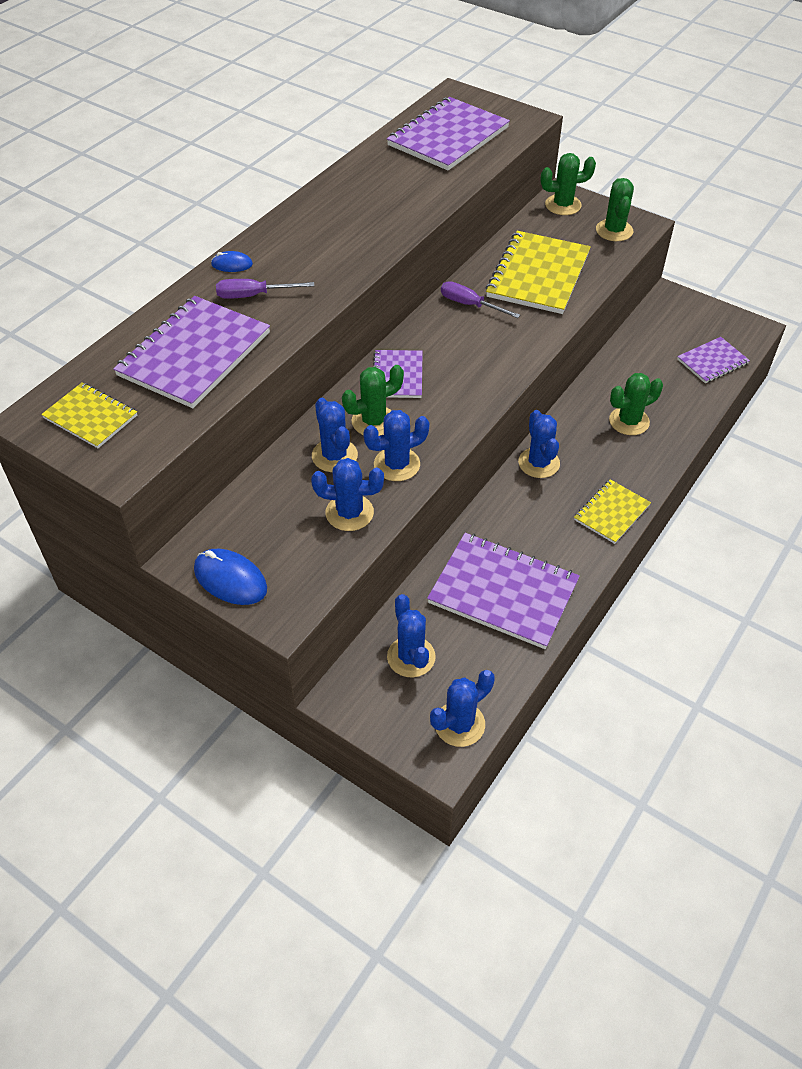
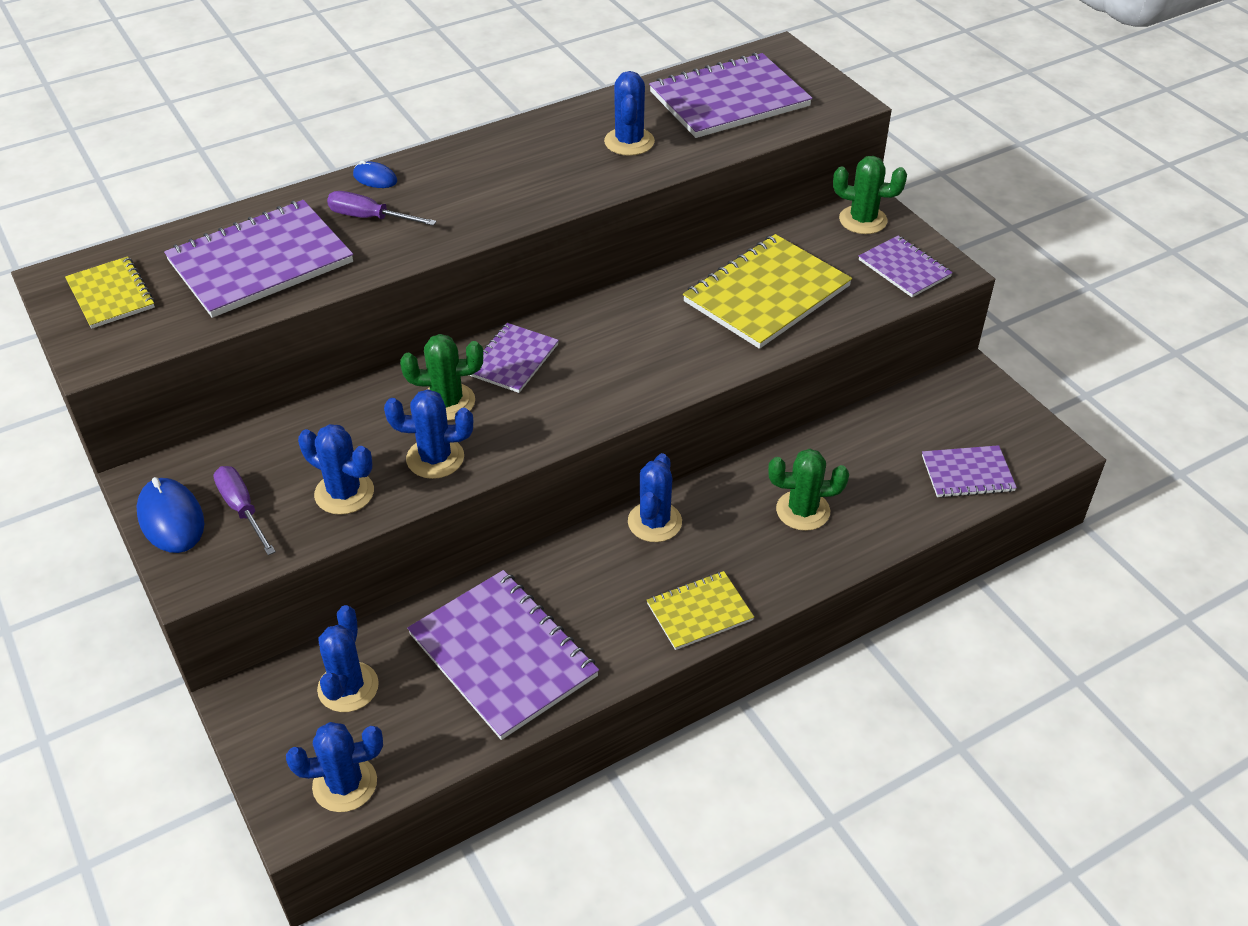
camera: 25 degrees right, 5 degrees down
(334, 456) = (376, 425): blue cactus -> blue cactus (629, 142)
(470, 305) = (657, 305): purple screwdriver -> purple screwdriver (242, 509)
(614, 230) = (904, 268): green cactus -> purple notebook

